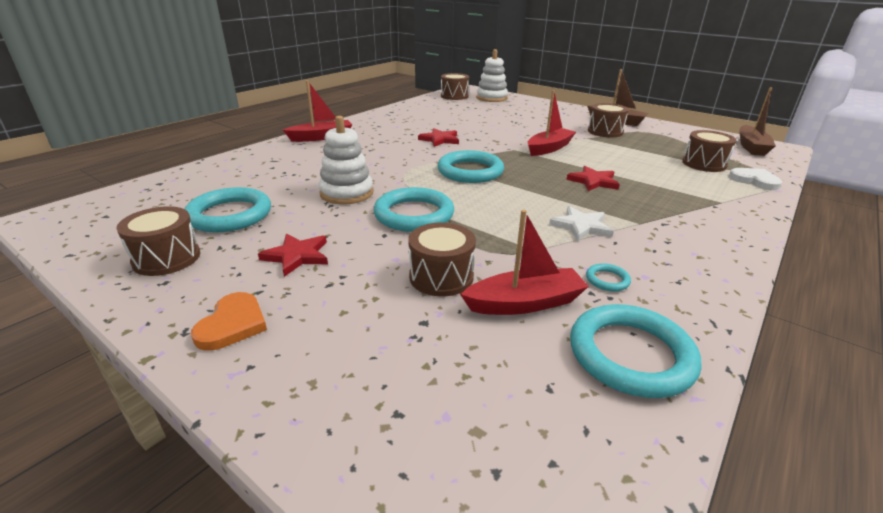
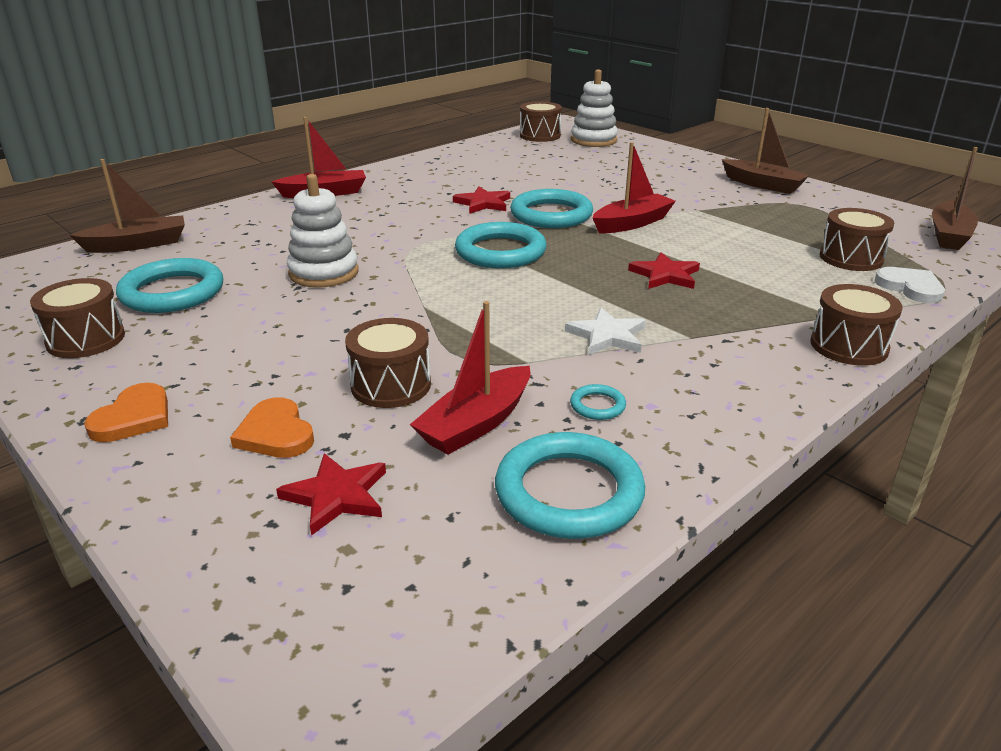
camera: 10 degrees right, 0 degrees up
(188, 180) = (137, 244): none -> brown boat
(297, 256) = (232, 348): red star -> red star (336, 496)
(365, 327) = (275, 433): none -> orange heart
(414, 214) = (396, 306): turquoise ring -> turquoise ring (551, 215)
(525, 303) = (476, 423): red boat -> red boat turned 135 degrees clockwise
(605, 131) = (733, 201): brown drum -> brown drum (849, 346)

